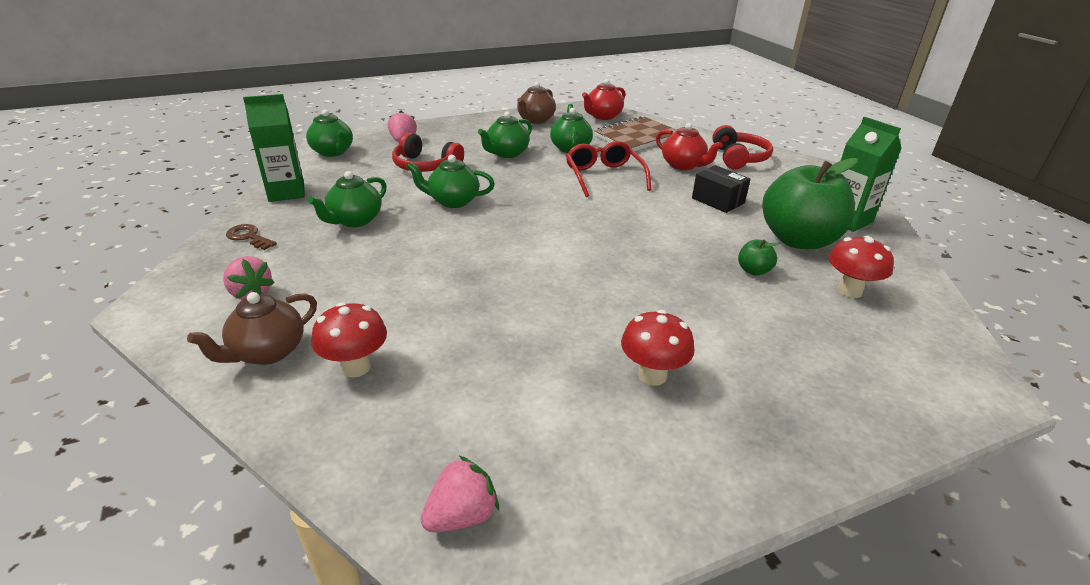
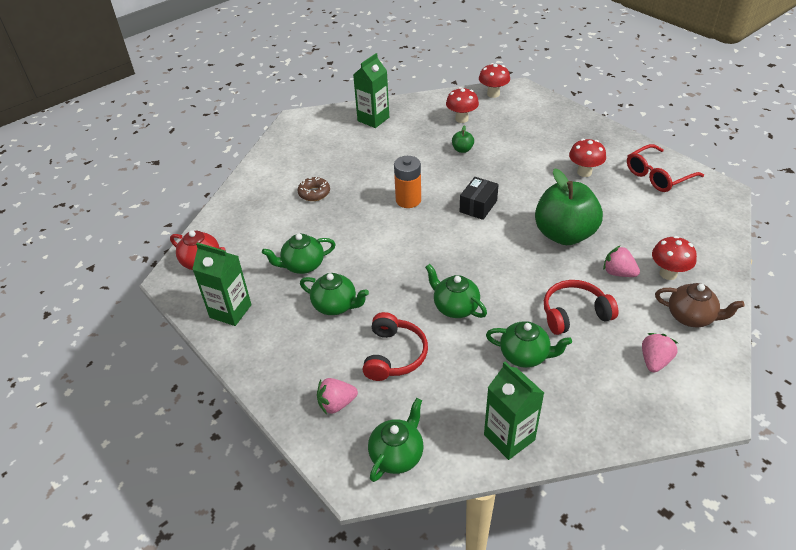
camera: 105 degrees left, 10 degrees up
(249, 237) = (596, 413): brown key -> none
(452, 201) = (455, 307): green teapot -> green teapot turned 150 degrees clockwise
(462, 515) = (709, 206): pink strawberry -> pink strawberry (618, 273)
(535, 120) = (230, 311): brown teapot -> green carton
(604, 176) = (358, 231): red glasses -> red glasses (658, 176)
(637, 137) = (256, 229): brown notebook -> none
(646, 210) = (408, 200): none -> orange battery
(683, 165) = (314, 193): red teapot -> brown donut
(718, 200) = (373, 170): black box -> black box (478, 206)
(739, 158) = (284, 167): red headphones -> red headphones (574, 314)
(798, 240) = (413, 136): green apple -> green apple (564, 234)
(951, 348) = (493, 94): none -> red mushroom

